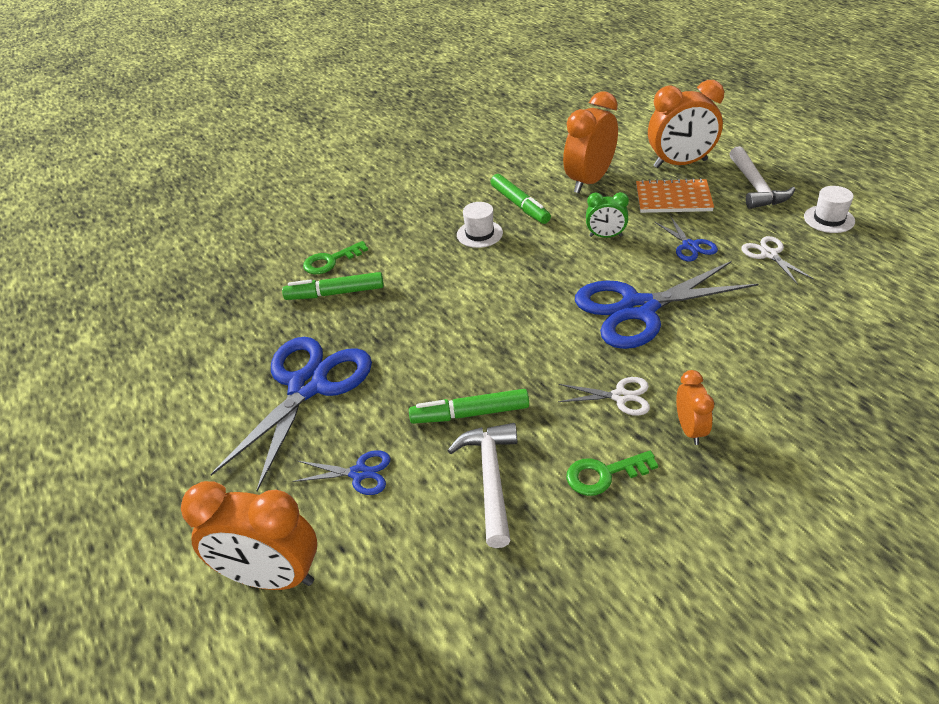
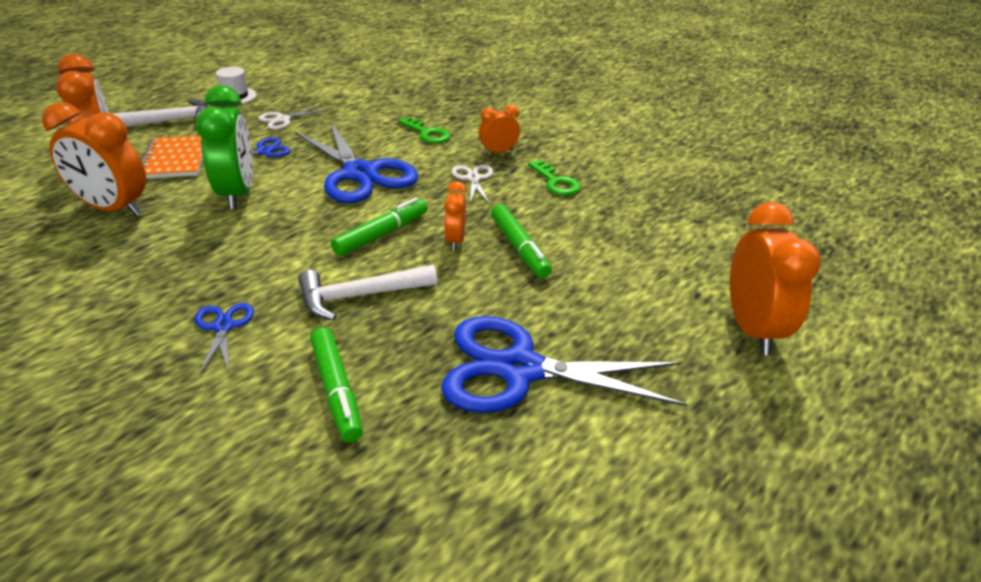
camera: 110 degrees left, 5 degrees down
(330, 261) = (254, 417): green key -> green key (427, 134)
(359, 473) = (618, 301): blue scissors -> blue scissors (223, 327)
(479, 234) = (211, 279): white hat -> none
(490, 479) = (586, 229): white hammer -> white hammer (360, 296)
(495, 368) = (455, 240): none -> orange clock
(520, 205) = (150, 254): green marker -> green marker (381, 234)
(605, 236) = (237, 194): green clock -> green clock, size x1.87

